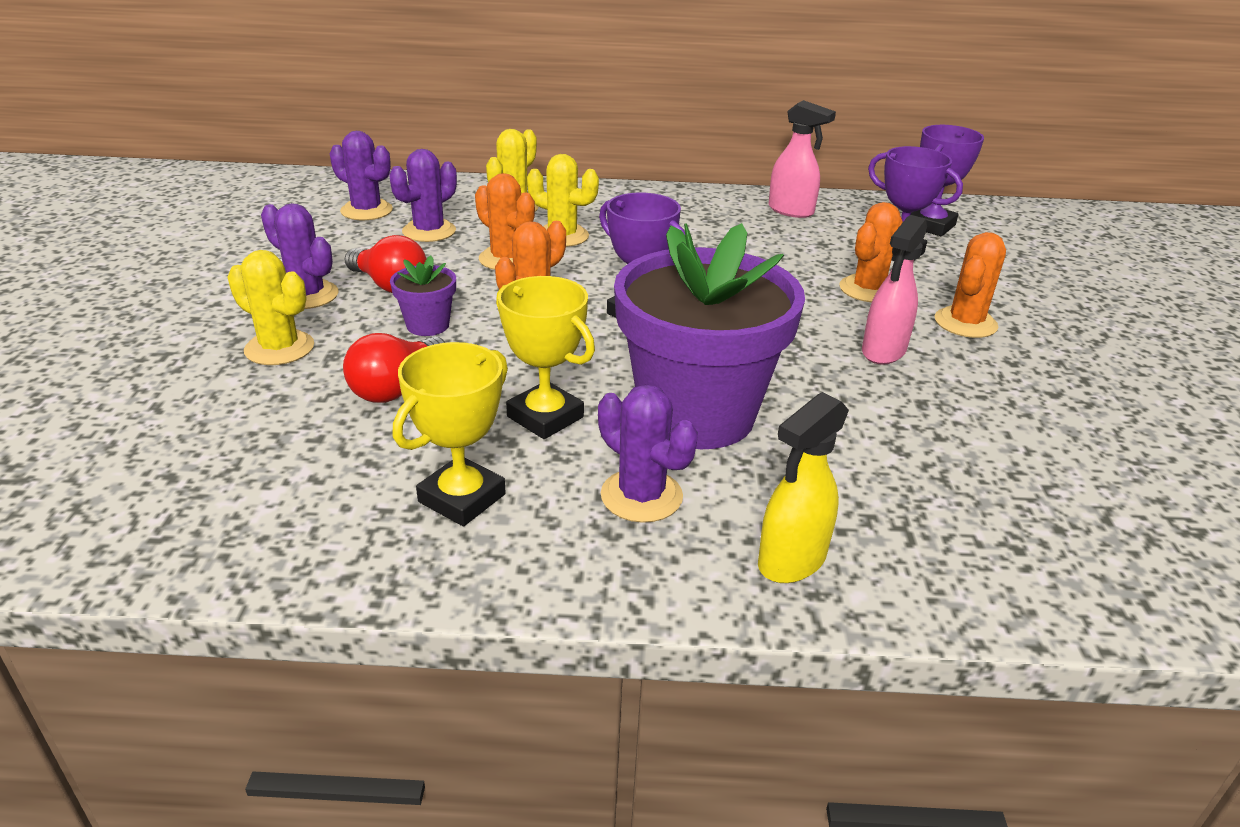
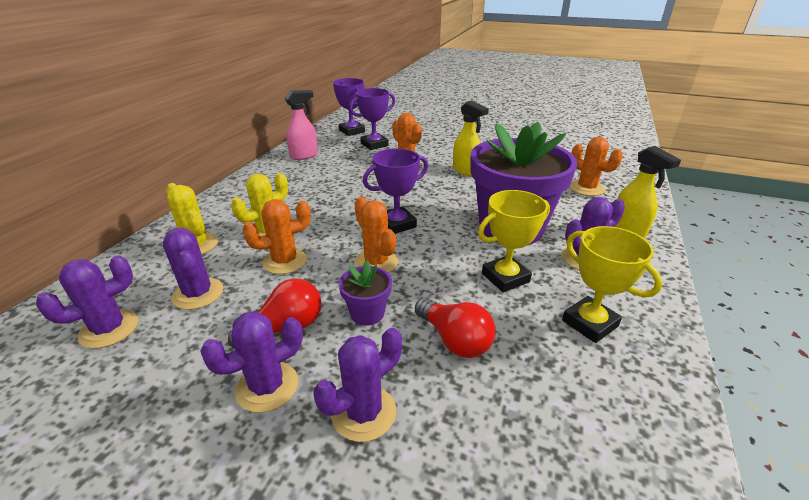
camera: 70 degrees left, 0 degrees up
(279, 348) = (363, 413): yellow cactus -> purple cactus
(883, 351) = (465, 171): pink spray bottle -> yellow spray bottle
(965, 323) = (448, 149): orange cactus -> orange cactus (586, 188)

